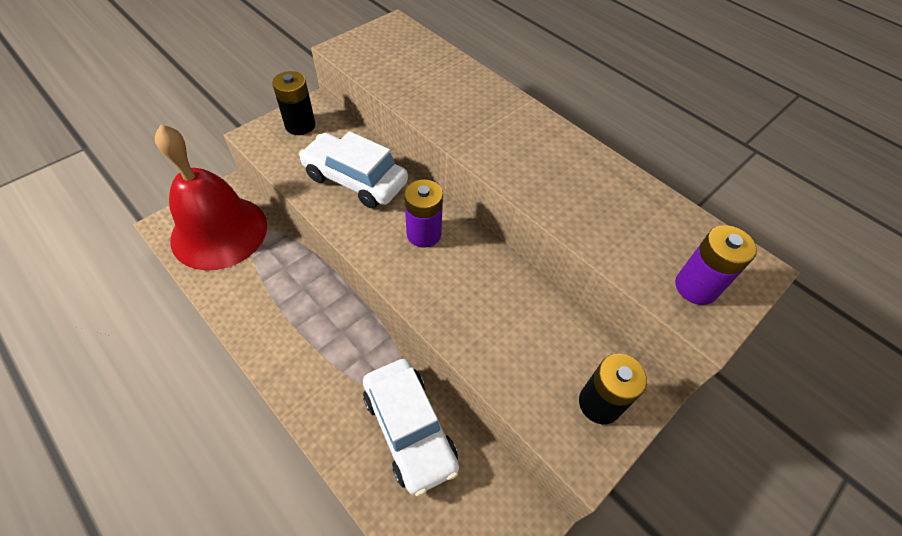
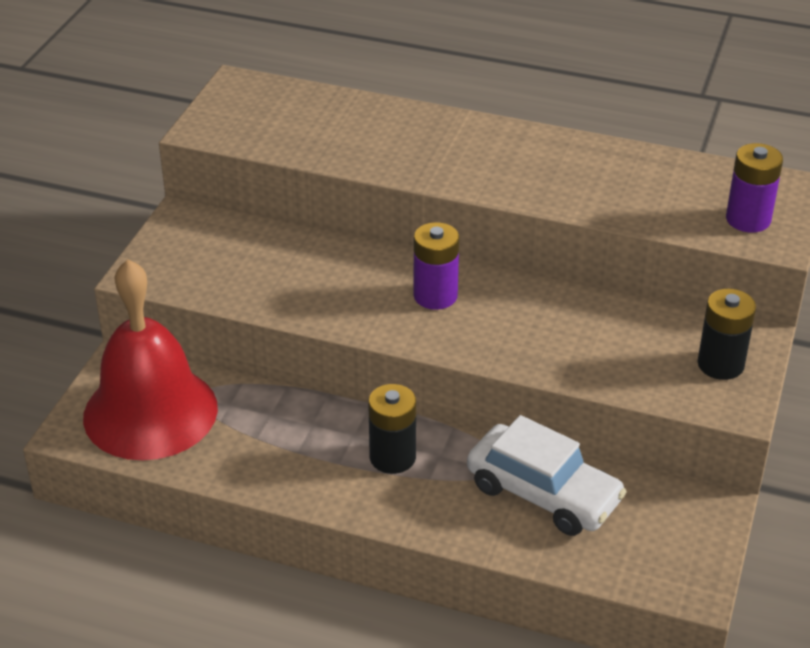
camera: 25 degrees left, 15 degrees down
(300, 125) = (185, 244): black battery -> black battery (392, 457)
(355, 179) = (309, 274): white car -> none

